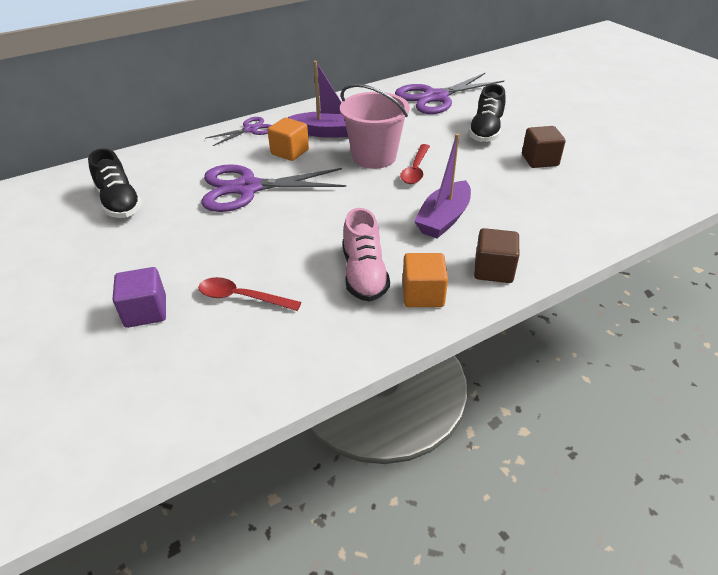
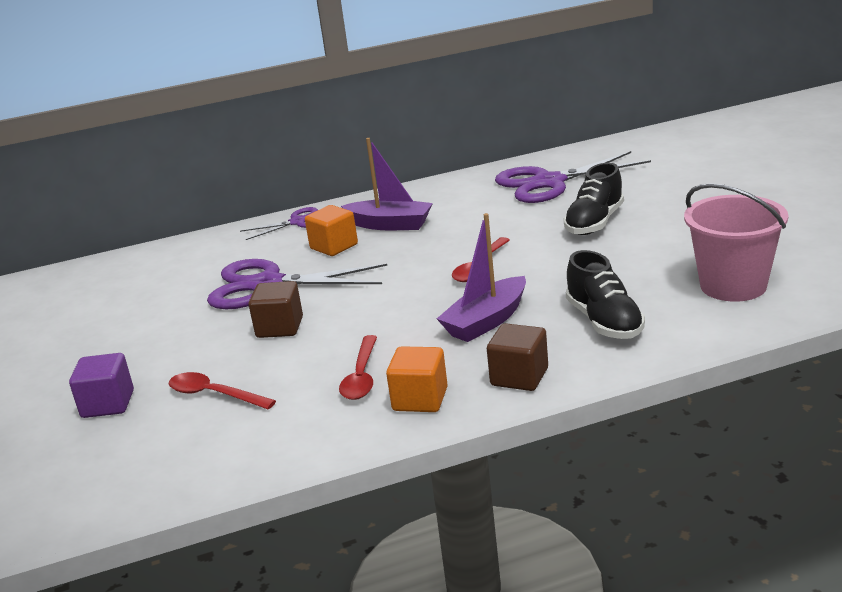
camera: 15 degrees right, 15 degrees down
(119, 202) = (120, 298): black shoe -> black shoe (604, 322)
(364, 274) = (361, 376): pink shoe -> red spoon
(374, 157) = (434, 252): pink bucket -> pink bucket (733, 286)
(539, 160) = (649, 257): brown cube -> brown cube (280, 327)

